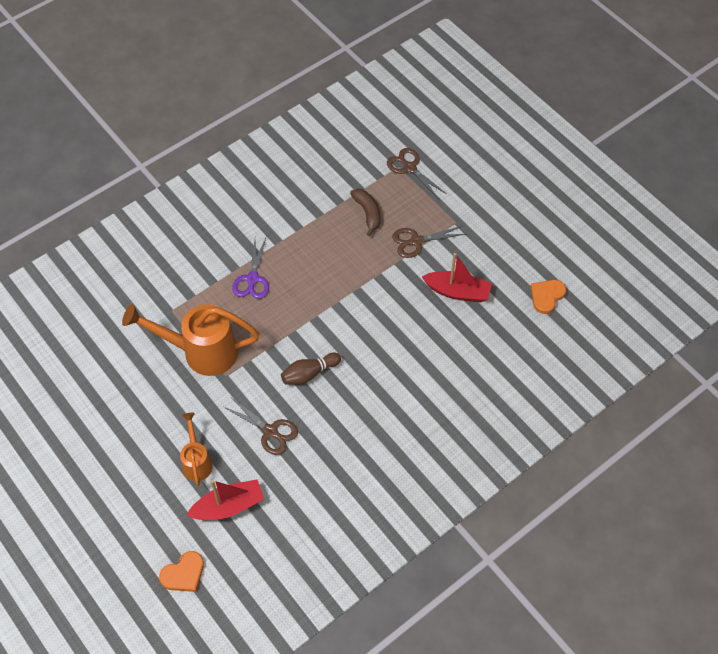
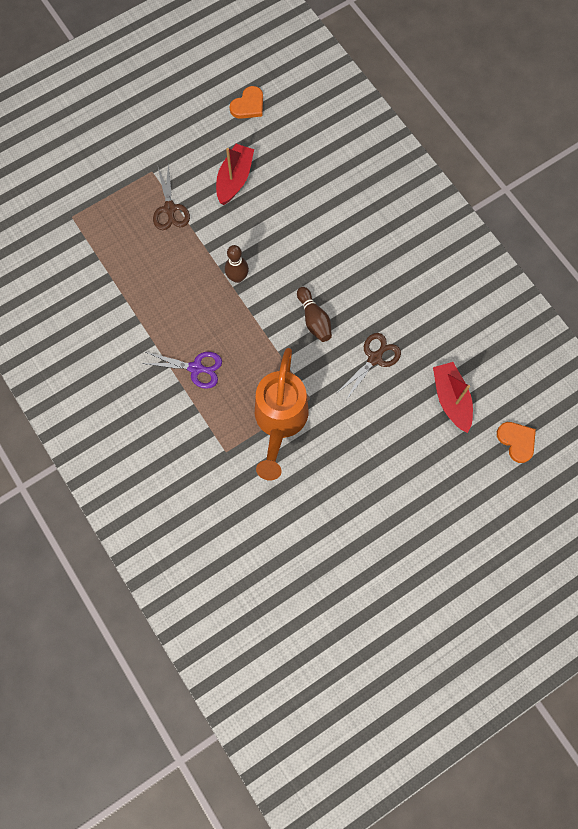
camera: 85 degrees left, 15 degrees up
(196, 461) = (403, 428): orange watering can -> none
(349, 304) = (237, 277): none -> brown bowling pin
(368, 213) = (128, 251): brown banana -> none
(409, 168) = (75, 206): brown scissors -> none
(546, 296) = (248, 105): orange heart -> orange heart turned 90 degrees counterclockwise

